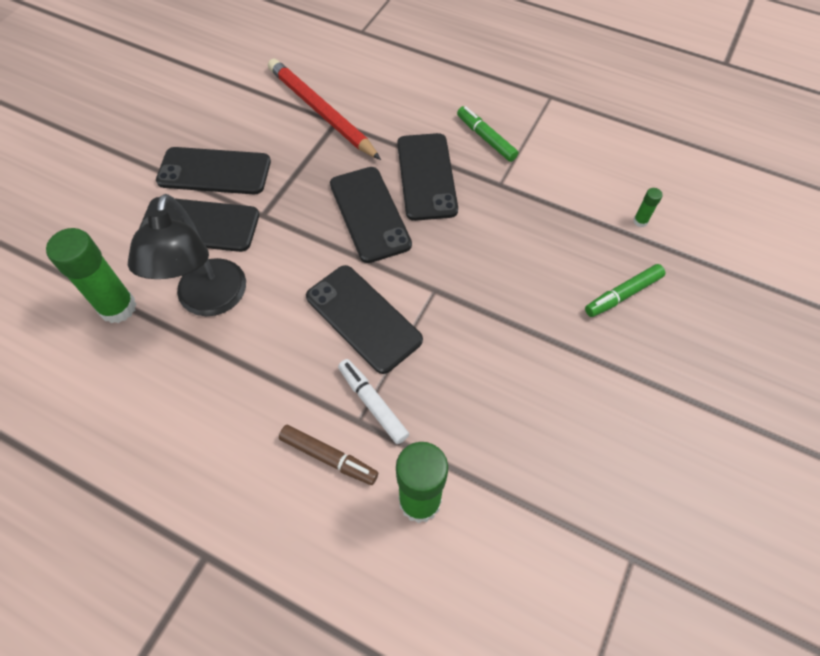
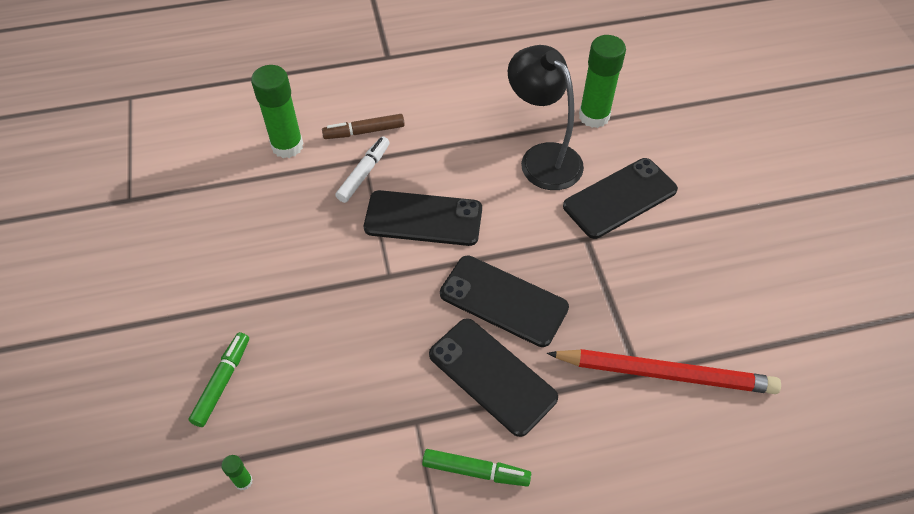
camera: 140 degrees right, 5 degrees down
(214, 171) = (670, 244): black phone -> none
(373, 404) = (363, 174): white marker -> white marker turned 75 degrees counterclockwise

